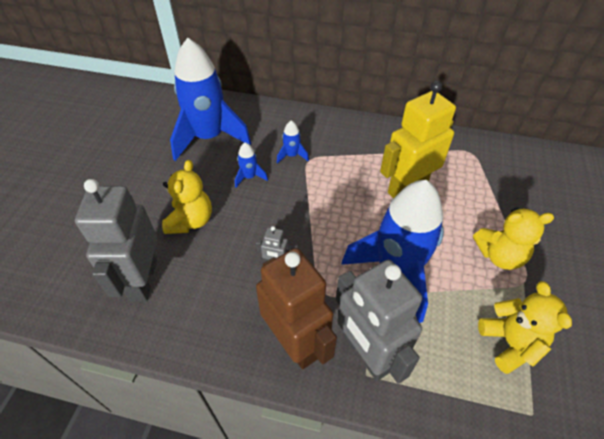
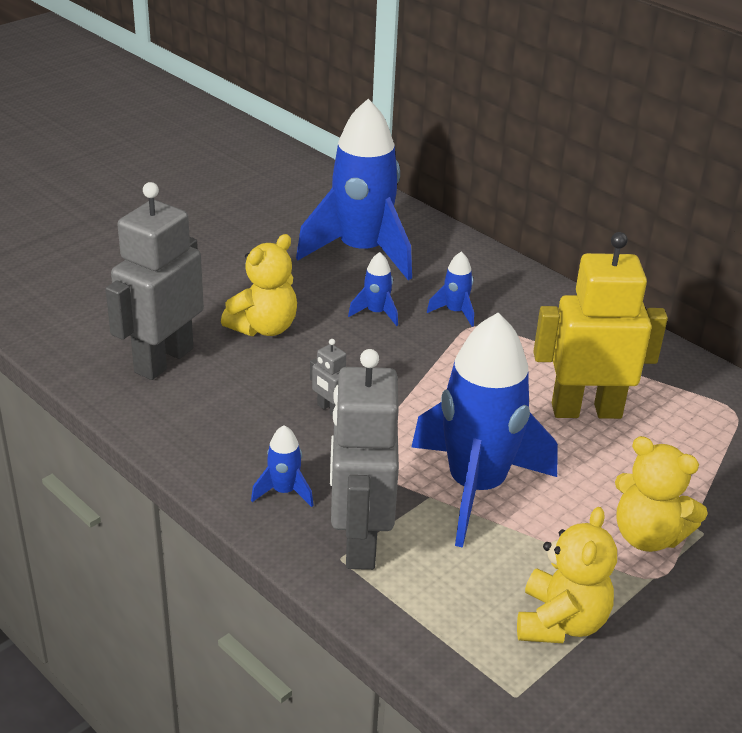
camera: 30 degrees right, 15 degrees down
(295, 343) = (284, 491): brown robot -> blue rocket

